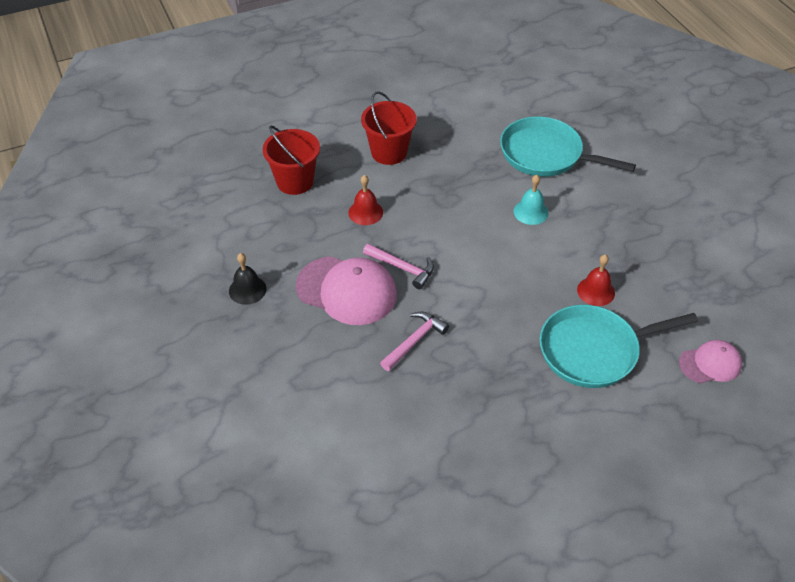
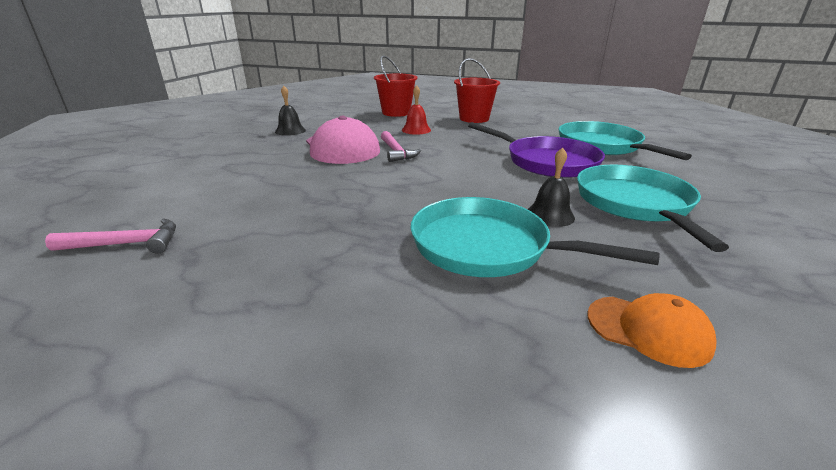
camera: 40 degrees right, 20 degrees down
(414, 341) = (338, 179): pink hammer -> pink hammer (126, 244)
(531, 212) = (546, 162): turquoise bell -> purple pan
(595, 291) = (550, 215): red bell -> black bell
(631, 243) = (635, 204): none -> turquoise pan
(710, 364) = (648, 330): pink cap -> orange cap

